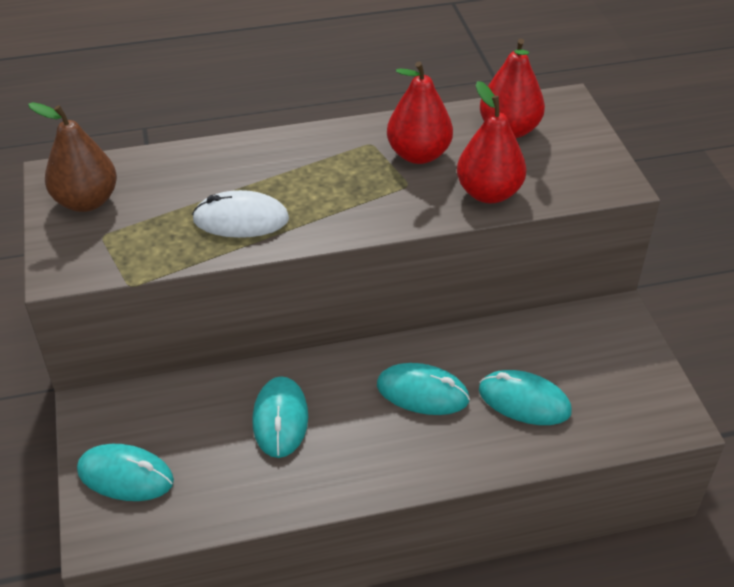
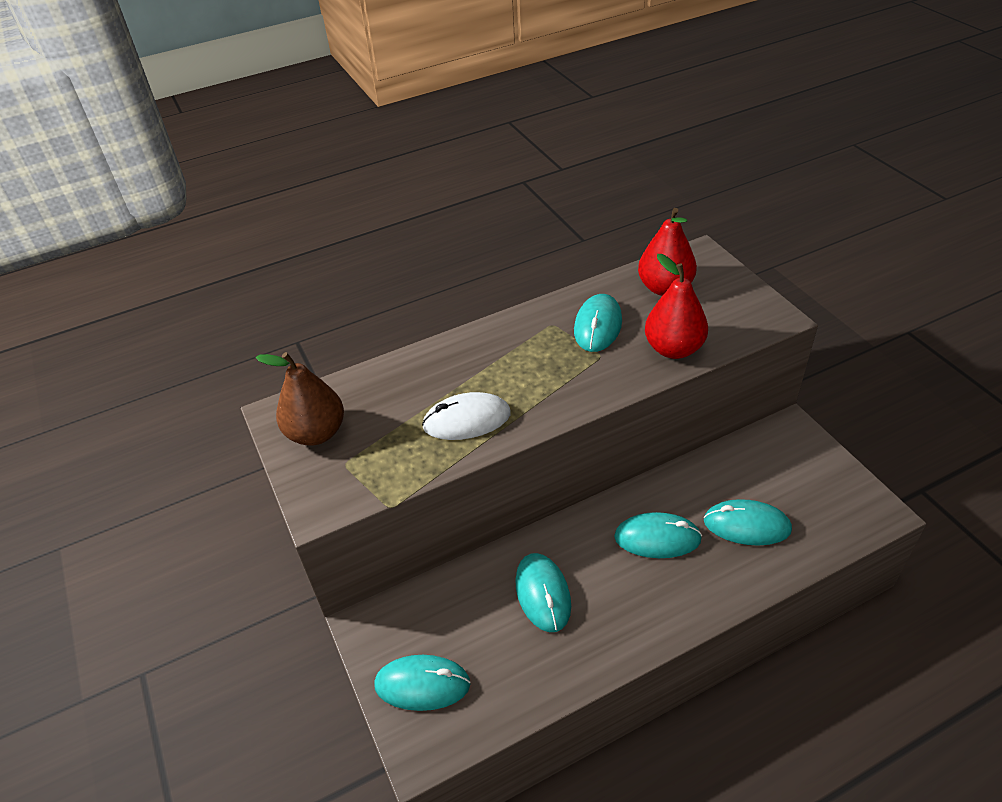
camera: 10 degrees left, 0 degrees up
(418, 154) = (598, 326): red pear -> turquoise mouse

